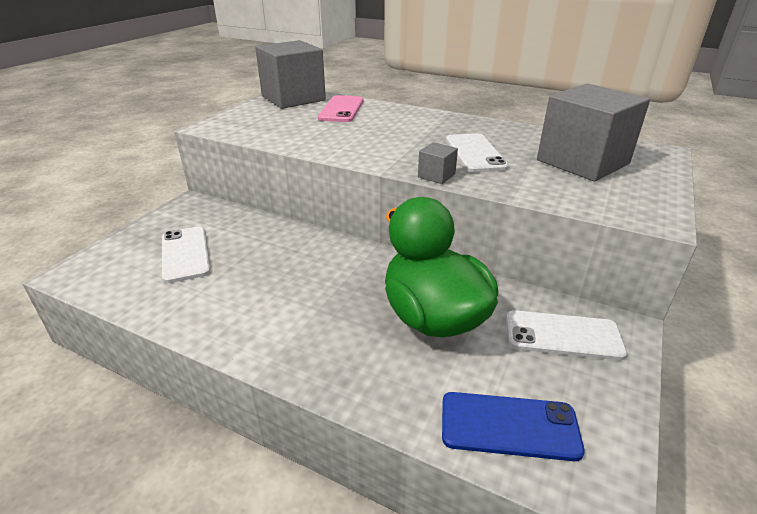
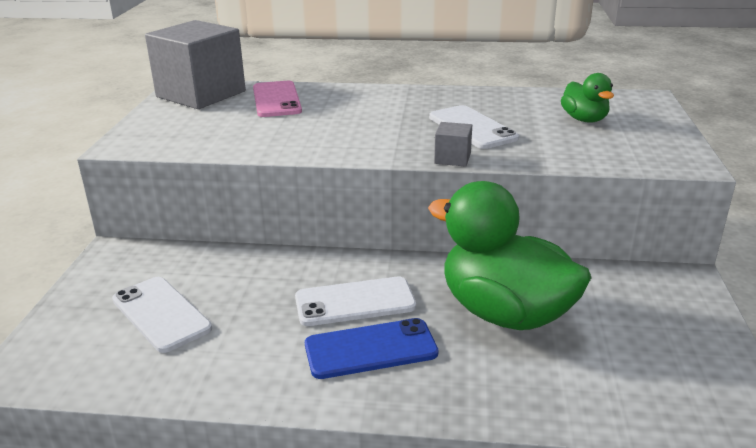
camera: 20 degrees left, 5 degrees down
(509, 426) = (644, 394): blue phone -> blue phone (371, 349)
(563, 335) = (638, 299): white phone -> white phone (355, 302)
(582, 162) = (584, 119): grey cube -> green duck

